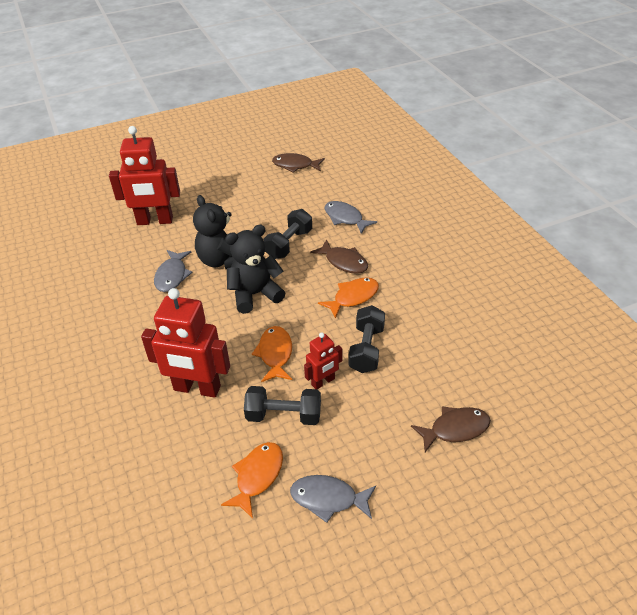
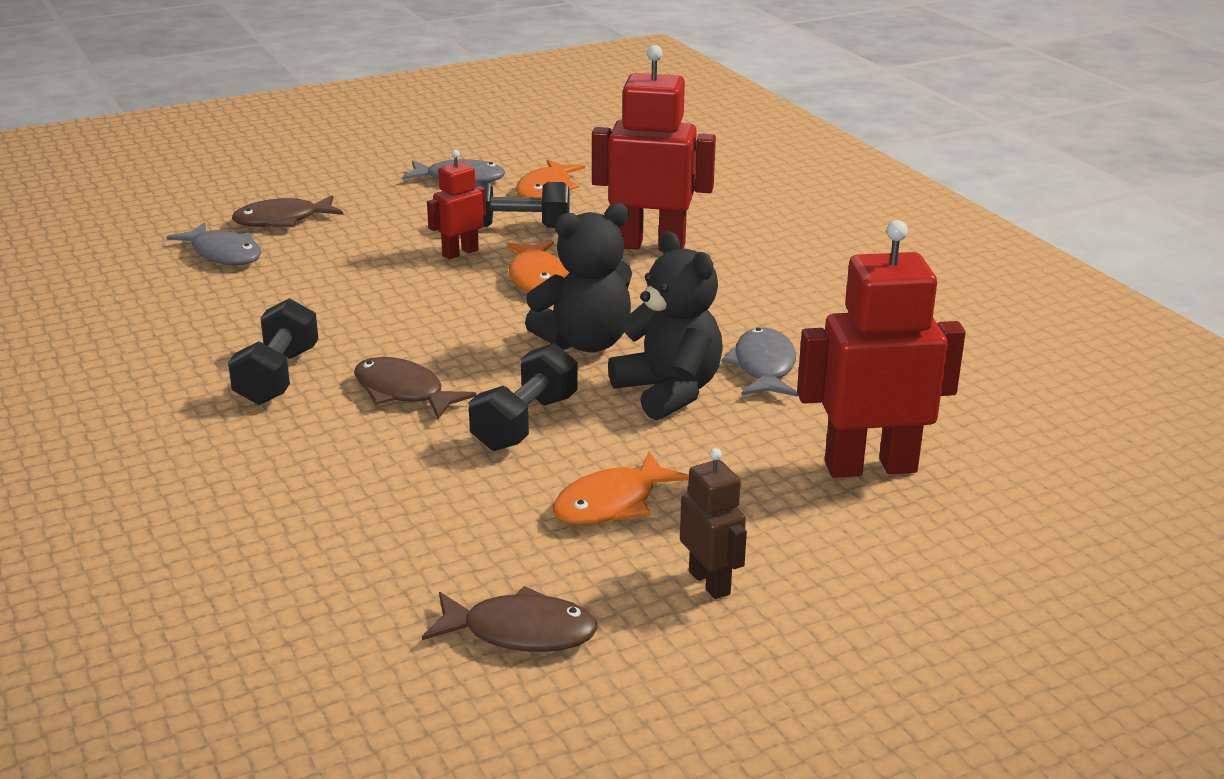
camera: 175 degrees right, 15 degrees down
(233, 179) = (710, 583): none -> brown robot
(345, 218) = (384, 477): grey fish -> grey fish (224, 254)
(353, 297) = (395, 340): orange fish -> orange fish (612, 503)
(366, 349) = (385, 283): black dumbbell -> black dumbbell (278, 376)

